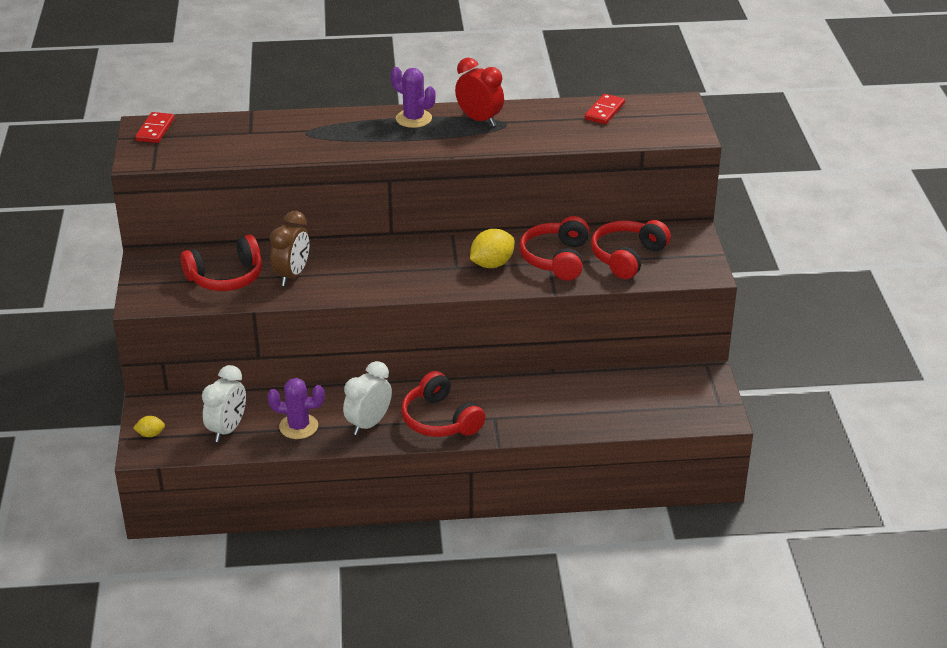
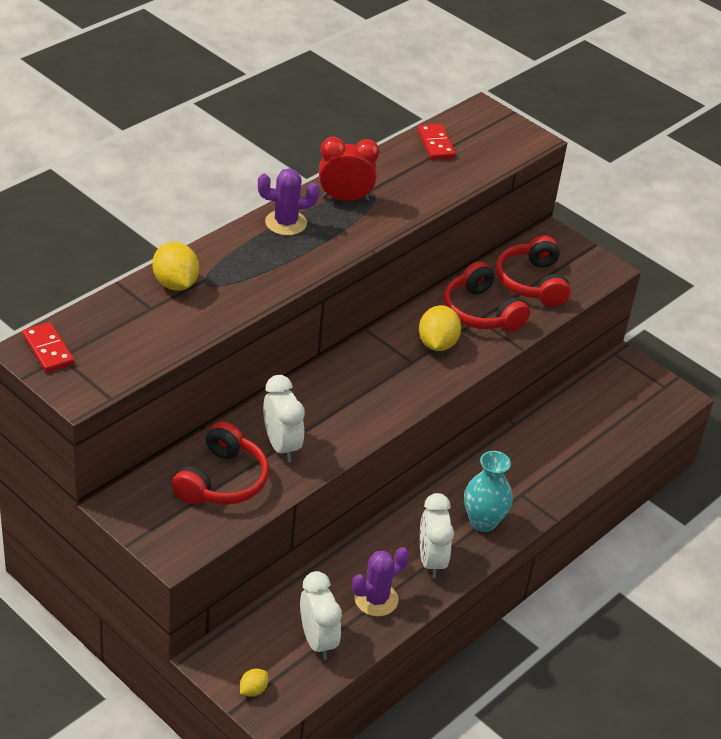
camera: 45 degrees left, 5 degrees up
(286, 125) = (175, 283): none -> yellow lemon
(292, 275) = (281, 446): brown clock -> white clock
(440, 420) = (483, 522): red headphones -> turquoise vase

